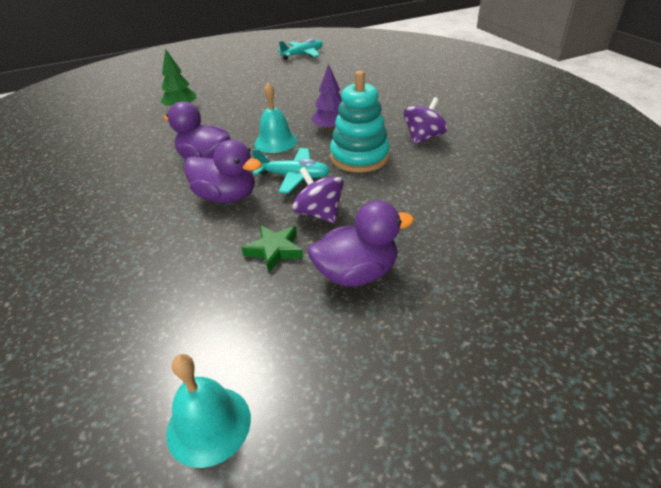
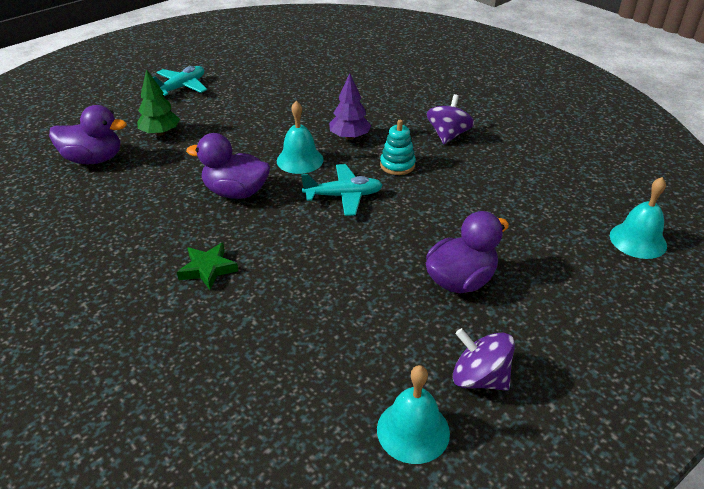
camera: 20 degrees left, 0 degrees up
(226, 197) = (288, 229): purple duck -> purple duck (94, 159)
(274, 250) = (373, 274): green star -> green star (208, 269)
(303, 55) = (260, 46): turquoise plane -> turquoise plane (181, 87)
(319, 213) = (393, 230): purple spinning top -> purple spinning top (479, 378)
(359, 157) = (397, 165): turquoise stacking toy -> turquoise stacking toy, size x0.58
(582, 269) = (638, 240): none -> turquoise bell

